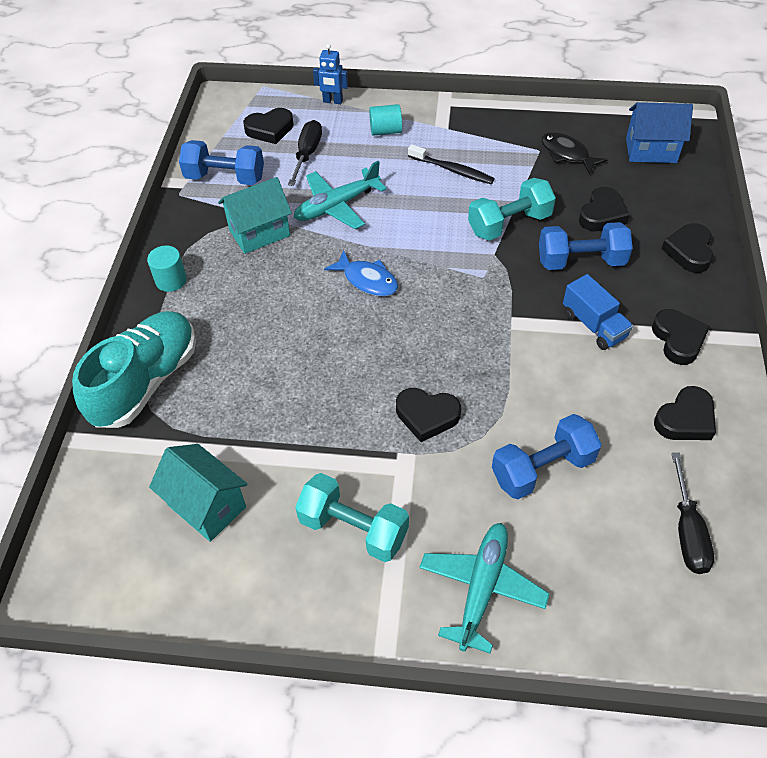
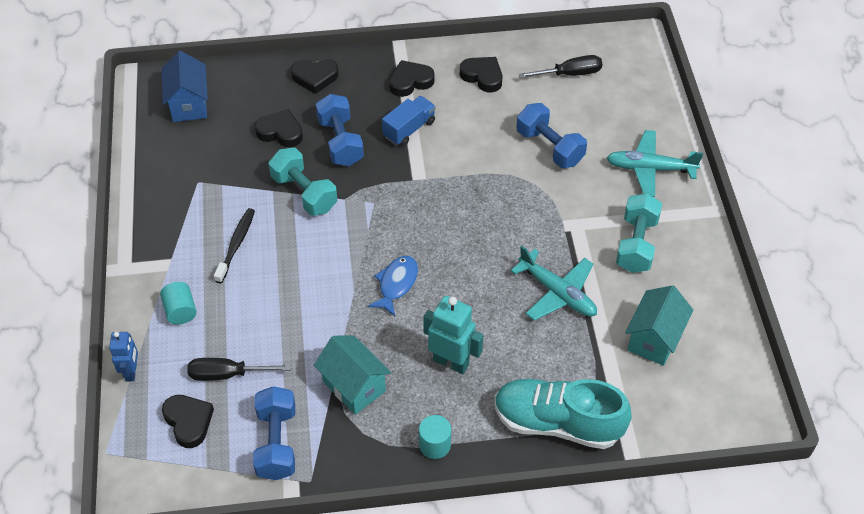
camera: 105 degrees left, 0 degrees up
(256, 308) = (451, 362): none -> turquoise robot
(337, 206) = (303, 329): turquoise plane -> turquoise plane (557, 293)
(427, 416) = (527, 218): black heart -> none
(567, 154) = (201, 162): black fish -> none

